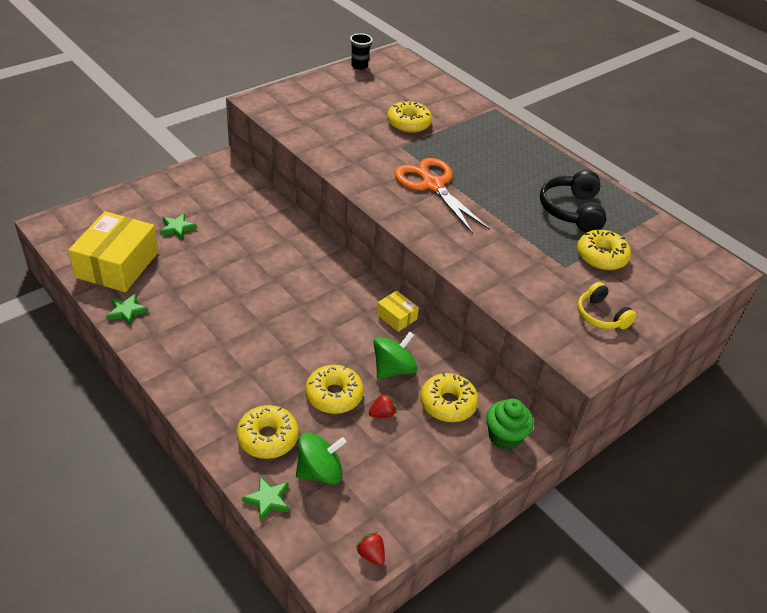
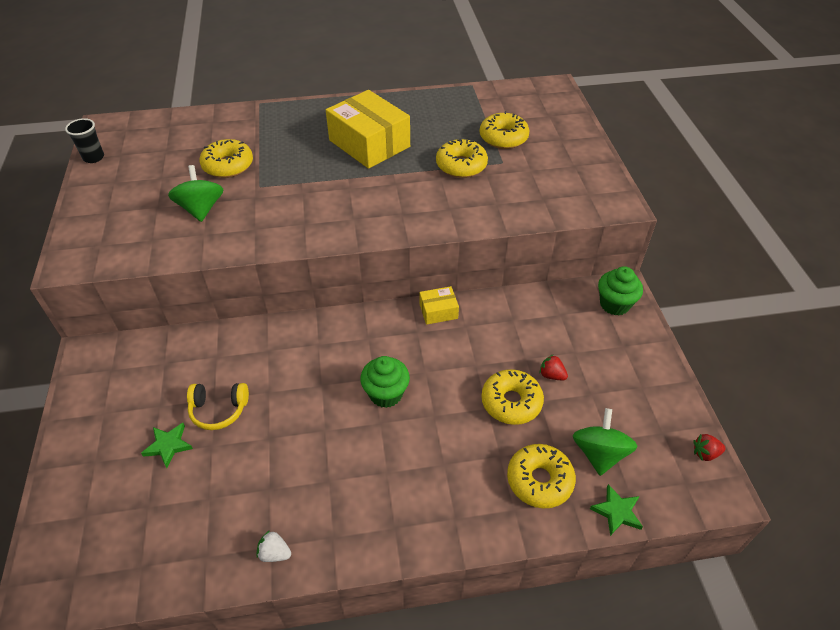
camera: 55 degrees left, 5 degrees up
(117, 265) = (184, 535): yellow box -> yellow box (369, 143)
(126, 311) = (274, 553): green star -> white strawberry
(290, 316) = (386, 394): none -> green cupcake
(382, 414) = (551, 375): red strawberry -> red strawberry turned 60 degrees counterclockwise
(393, 369) = (502, 343): green spinning top -> green spinning top (201, 209)
(432, 185) = (336, 191): orange scissors -> none
(448, 403) = (562, 323): yellow donut -> yellow donut (461, 165)
(572, 210) = (436, 126): black headphones -> none
(601, 316) = (571, 171): yellow headphones -> yellow headphones (219, 410)

